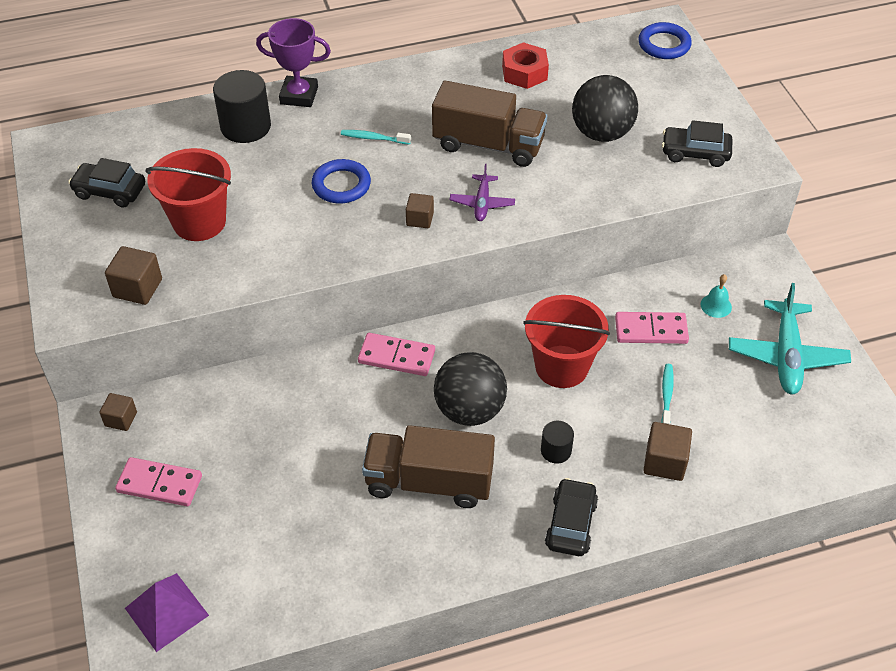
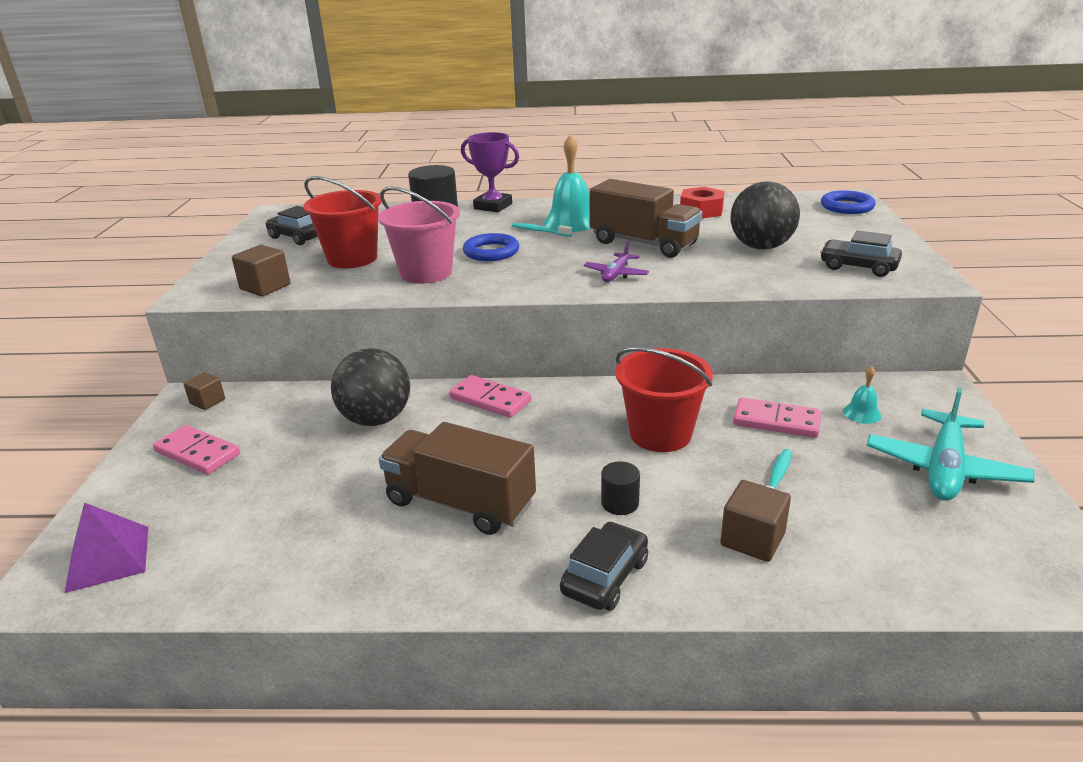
camera: 20 degrees right, 20 degrees down
(293, 233) = (426, 273): none -> pink bucket
(399, 114) = (571, 222): none -> turquoise bell
(420, 219) = (549, 277): brown cube -> none
(469, 410) = (540, 451): black ball -> black ball (376, 419)

